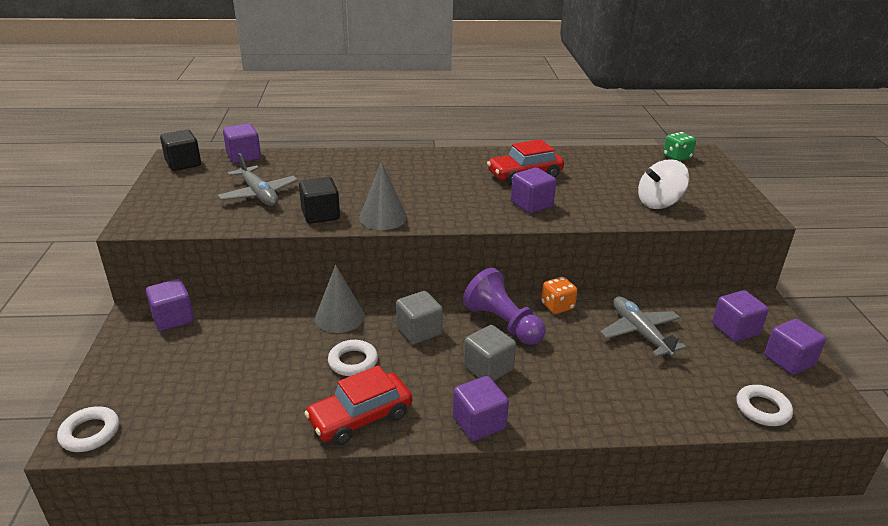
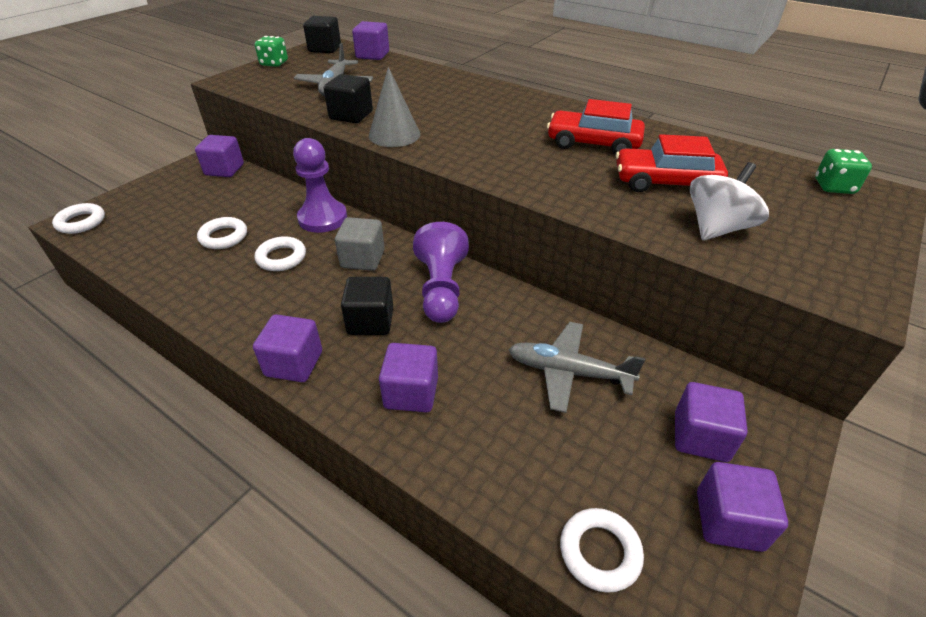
camera: 40 degrees right, 10 degrees up
(156, 193) = (274, 63): none -> green dice
(273, 371) = (223, 237): none -> white ring
(339, 317) = (323, 218): grey cone -> purple pawn
(360, 417) = (223, 304): red car -> red car (665, 182)
(488, 368) = (370, 321): grey cube -> black cube
(531, 204) = (552, 173): purple cube -> purple cube (411, 393)
(557, 306) = (516, 299): orange dice -> none
(640, 333) = (568, 372): grey plane -> grey plane turned 90 degrees counterclockwise
(659, 203) = (717, 228): white spinning top -> white spinning top turned 120 degrees clockwise

